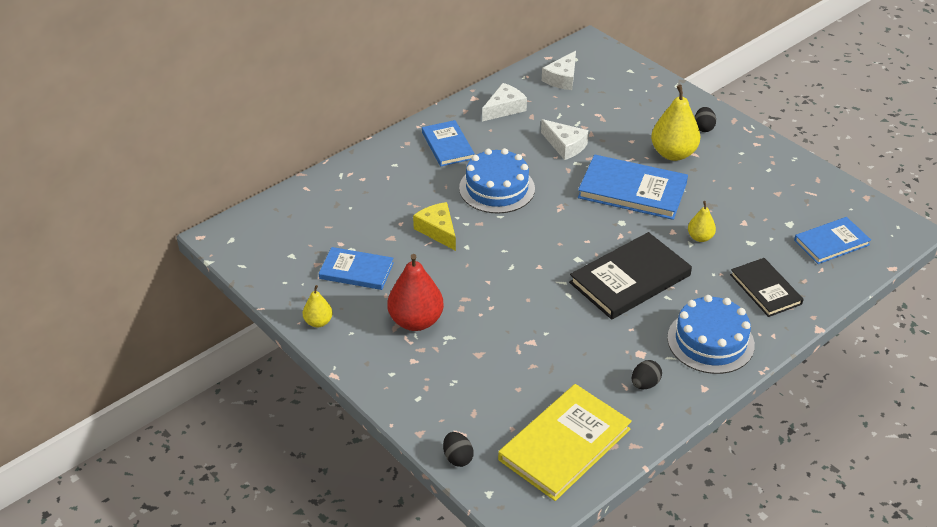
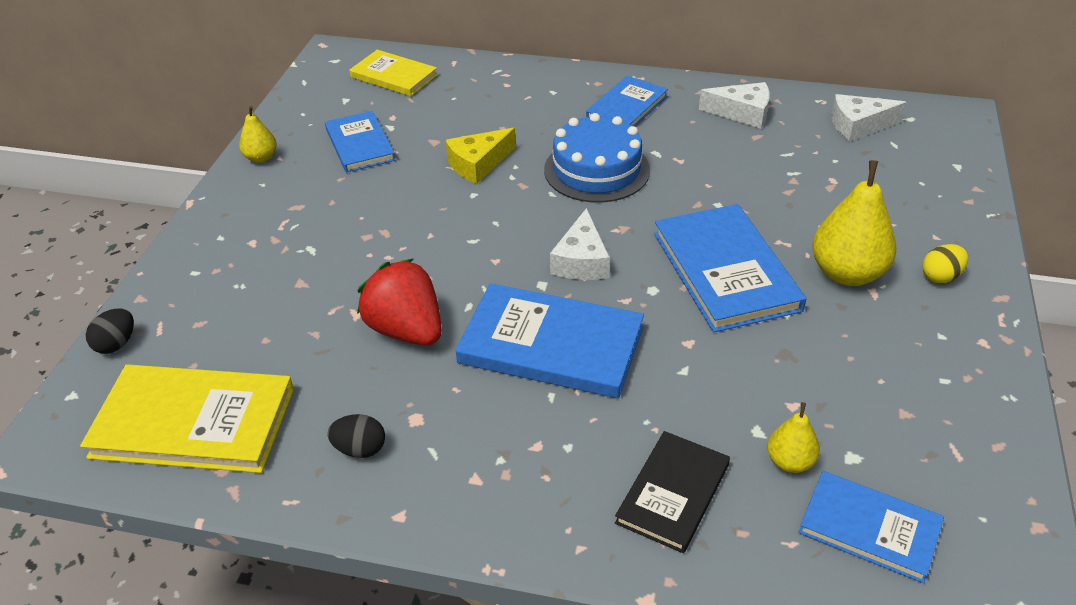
camera: 55 degrees right, 0 degrees up
(289, 221) = (394, 76): none -> yellow book
(416, 321) = (316, 216): red pear -> none
(438, 230) = (478, 164): yellow cheese -> yellow cheese turned 150 degrees counterclockwise
(565, 146) = (738, 182): white cheese -> white cheese (581, 261)
(565, 327) = (406, 330): none -> red strawberry
(630, 279) = (551, 345): black book -> blue book
(700, 237) = (707, 374): yellow pear -> yellow pear (790, 462)
(703, 128) = (940, 277): black egg -> yellow egg
(710, 341) = (502, 480): blue cake -> none

